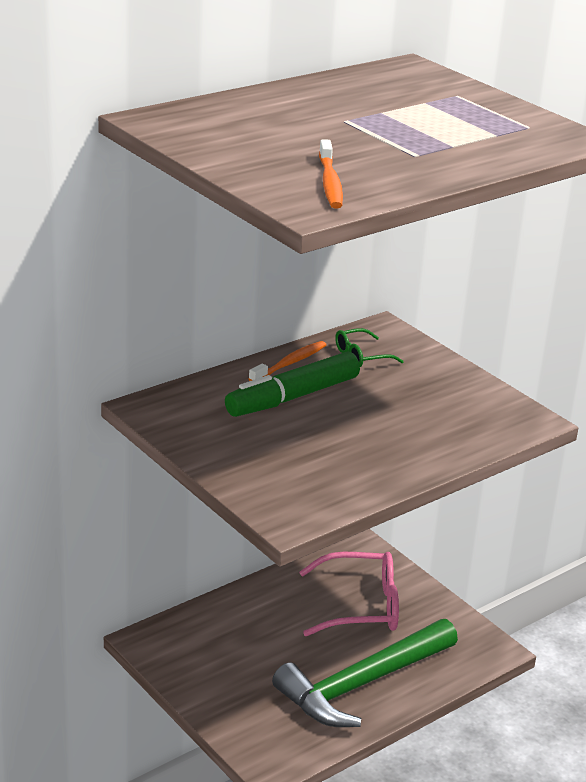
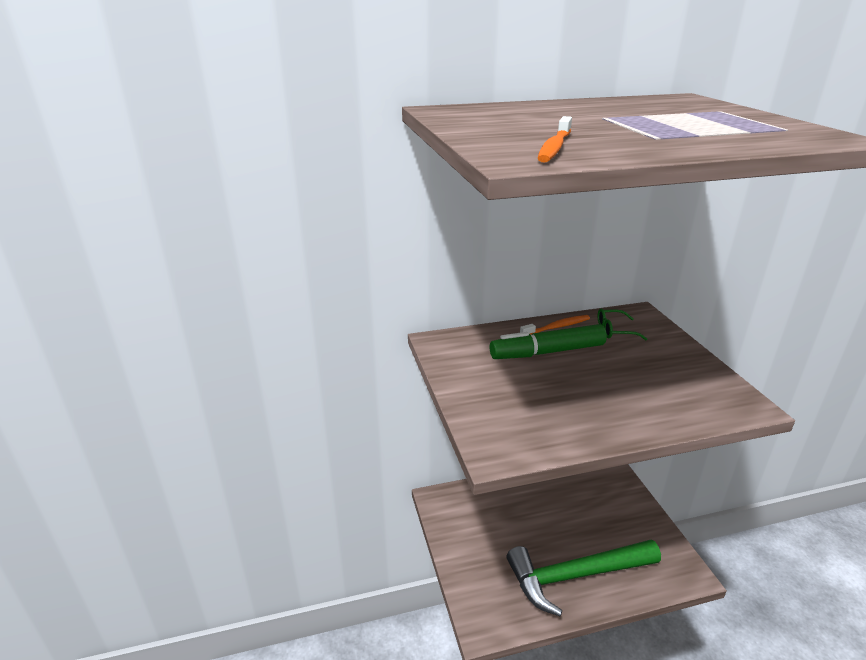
camera: 25 degrees right, 0 degrees up
(361, 606) = (594, 510): pink glasses -> none

